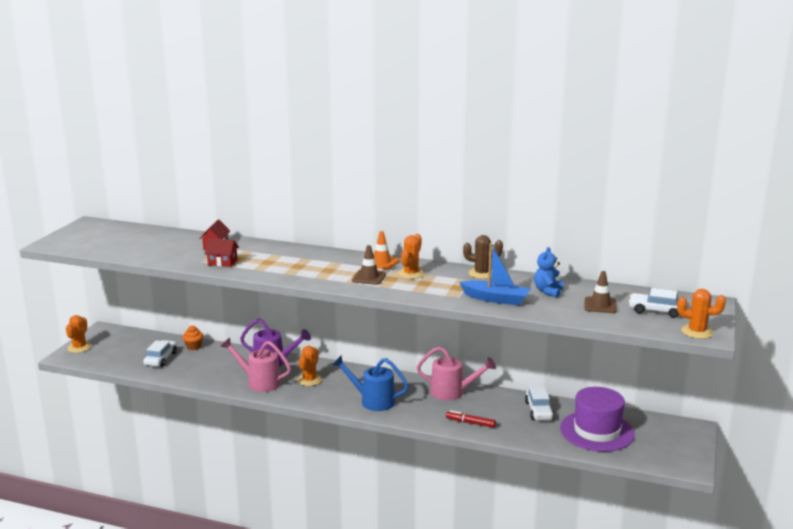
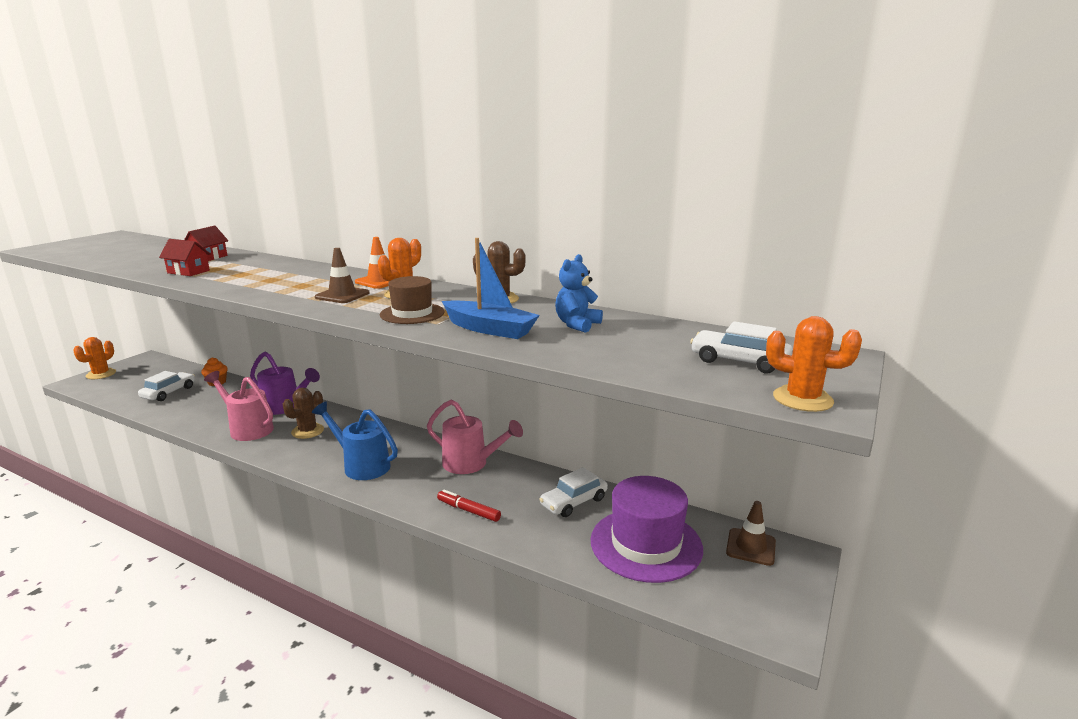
camera: 10 degrees right, 0 degrees up
(309, 380) = (307, 431): orange cactus -> brown cactus
(434, 290) = (412, 313): none -> brown hat
(538, 411) = (573, 502): white car -> white car turned 45 degrees clockwise
(600, 305) = (647, 347): brown traffic cone -> brown traffic cone (751, 547)

